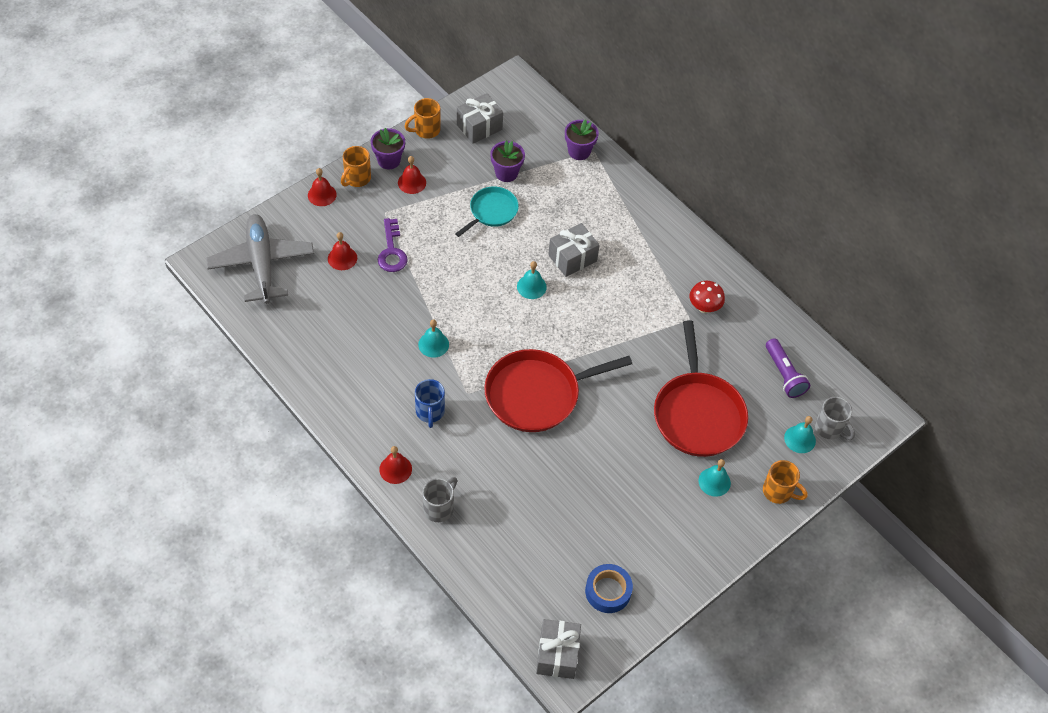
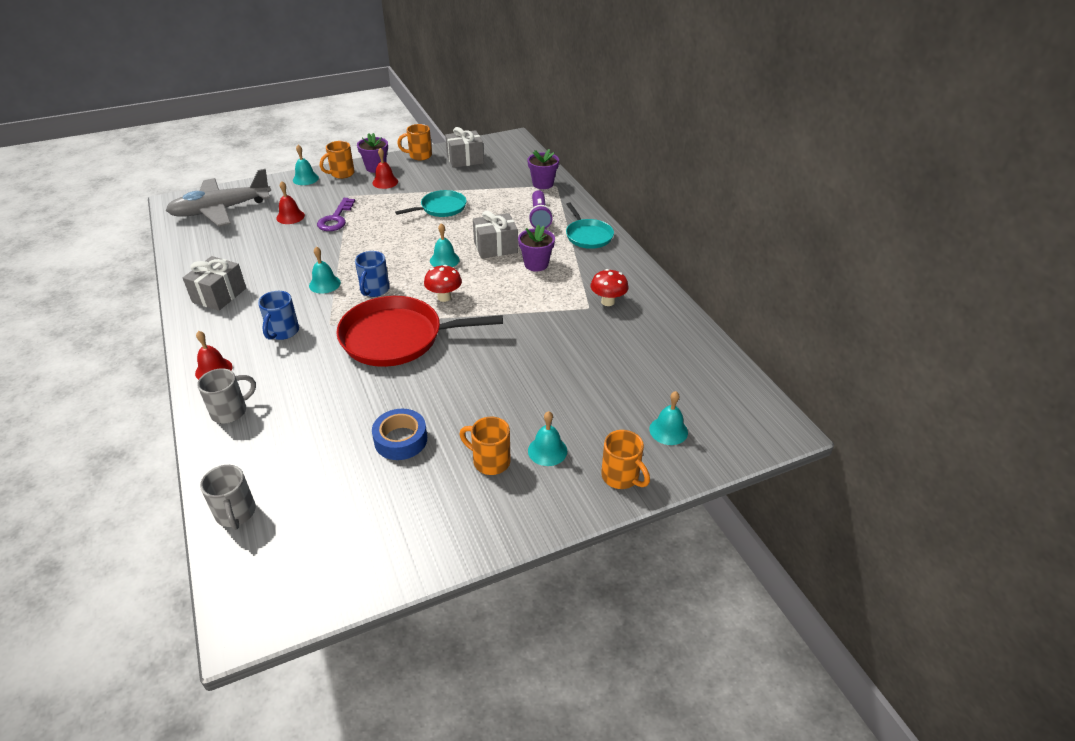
camera: 20 degrees right, 15 degrees down
(261, 264) = (221, 210): grey plane -> grey plane turned 120 degrees counterclockwise
(322, 195) = (305, 179): red bell -> turquoise bell
(485, 341) = (374, 290): none -> blue mug
(506, 173) = (470, 188): purple flower pot -> purple flower pot (536, 264)
(555, 336) = (444, 297): none -> red mushroom
(557, 654) = (252, 592): grey gift -> grey gift (219, 295)
(608, 591) = (358, 535): blue tape -> blue tape (400, 440)
(654, 222) = (588, 236): none -> turquoise pan
(674, 502) = (490, 461): none -> orange mug
(698, 414) = (559, 385): red pan -> none
(784, 375) = (672, 369): purple flashlight -> purple flashlight (539, 217)
(830, 428) = (709, 427): grey mug -> grey mug (236, 513)

